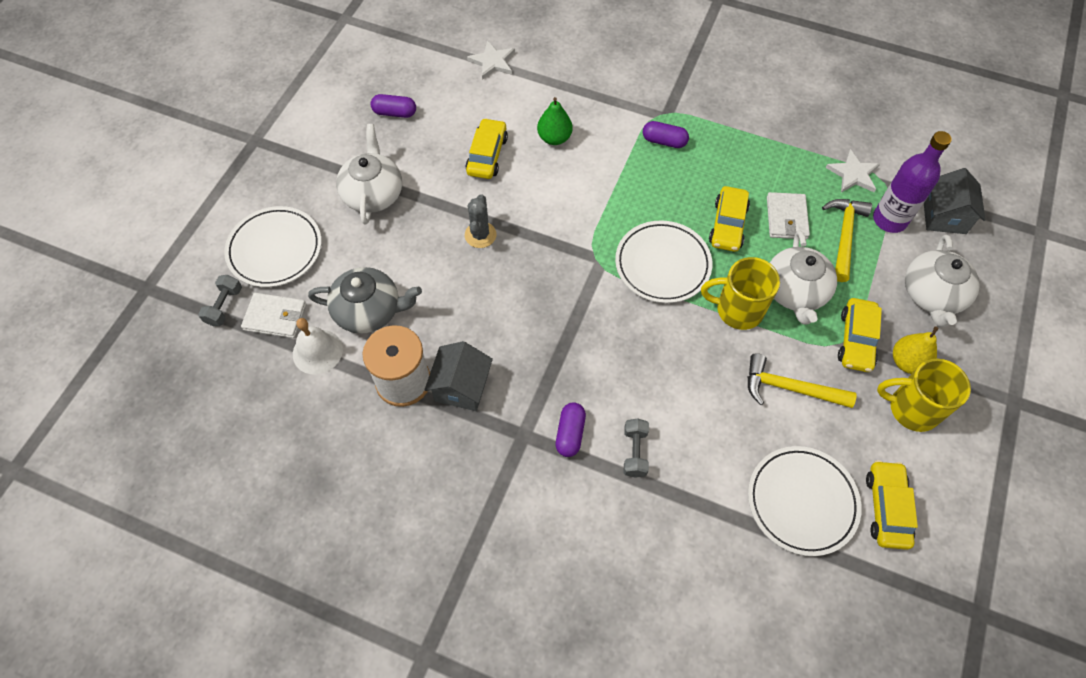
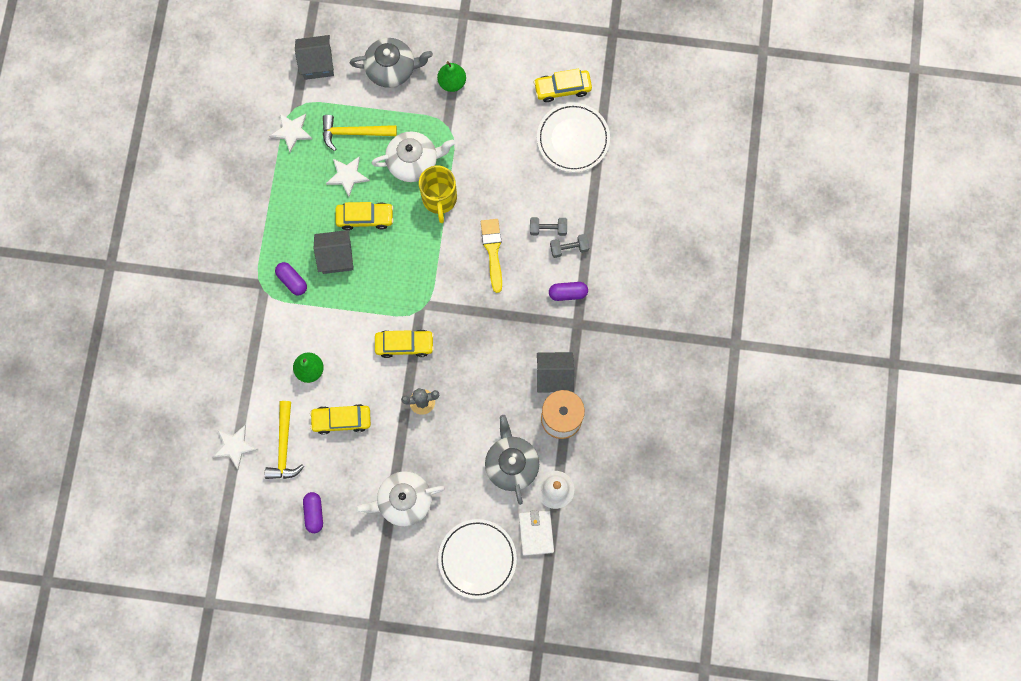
camera: 105 degrees left, 15 degrees up
(224, 306) = (537, 576): grey dumbbell -> grey dumbbell (548, 229)
(652, 355) = (493, 251): none -> yellow brush
(662, 264) = (414, 259): white plate -> none
(664, 141) = (292, 281): purple capsule -> purple capsule turned 45 degrees counterclockwise
(683, 187) = (336, 257): none -> grey house
(786, 218) = (347, 176): white wallet -> white star
(790, 388) = (493, 156): yellow hammer -> yellow hammer (284, 446)
(856, 340) = (443, 117): yellow car -> yellow car (404, 345)
(889, 220) = (330, 102): purple bottle -> none
(907, 362) = (452, 82): yellow pear -> green pear
(912, 408) = (487, 77): yellow mug -> none
(932, 295) = (392, 69): white teapot -> grey teapot

